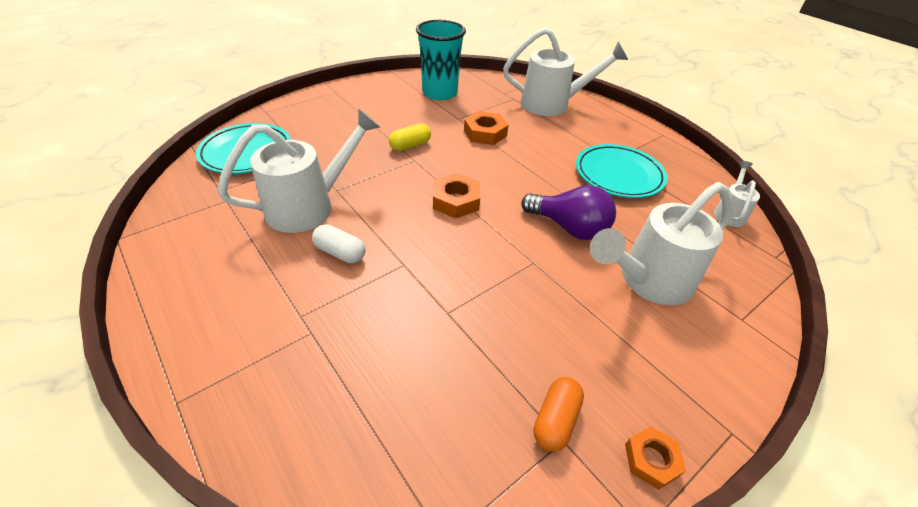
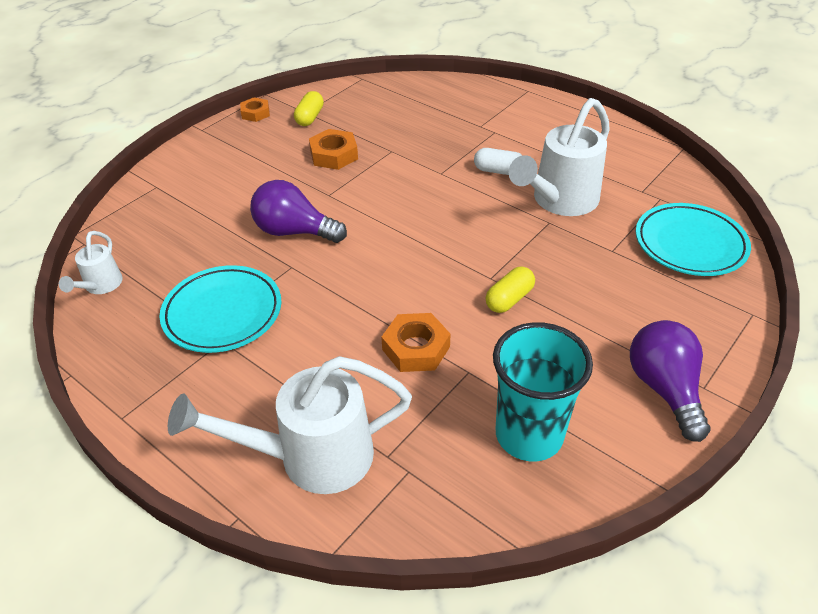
camera: 170 degrees right, 0 degrees up
(356, 94) = (664, 389): none -> purple light bulb
(456, 201) = (418, 236): orange nut -> orange nut (334, 155)
(555, 420) = (310, 117): orange capsule -> yellow capsule
(648, 281) = (226, 199): white watering can -> none

